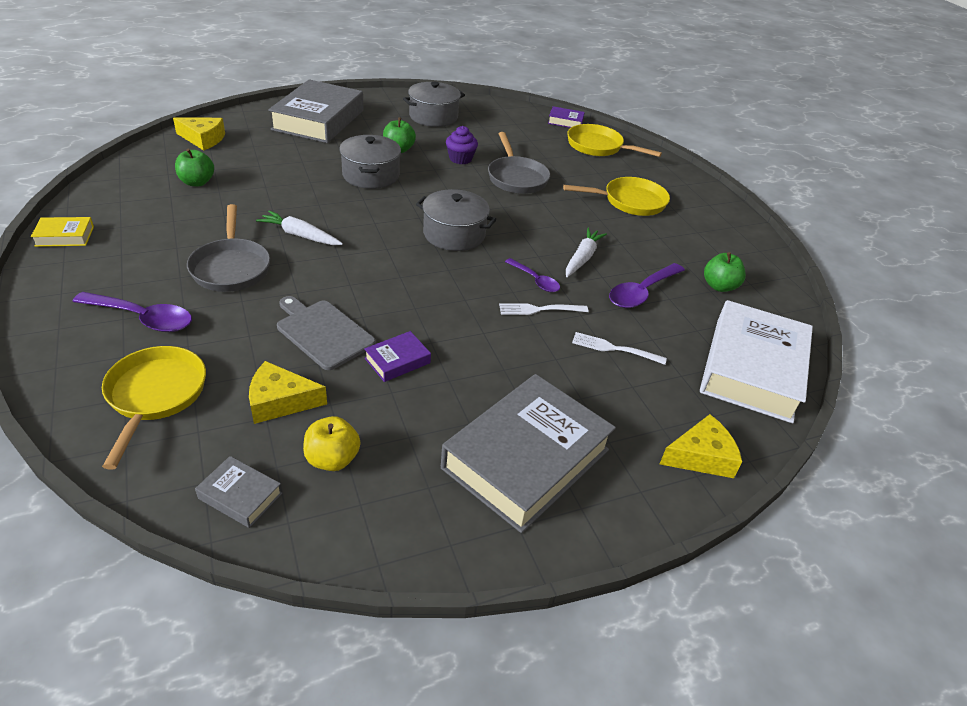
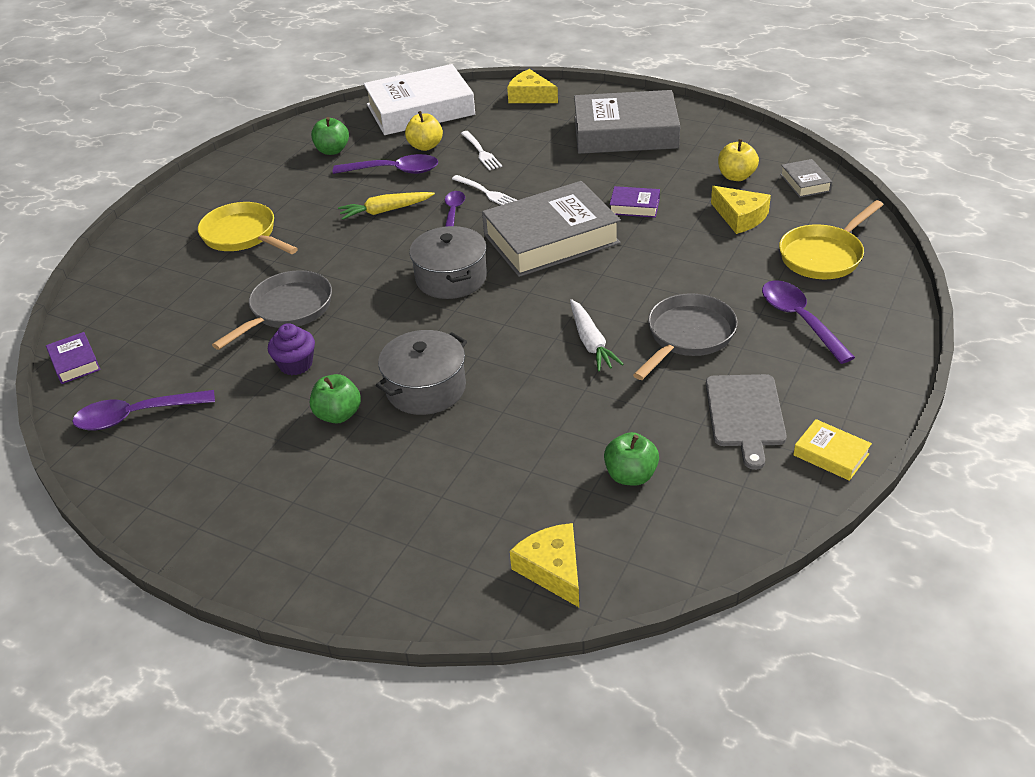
camera: 125 degrees left, 0 degrees up
(318, 120) = (354, 532): grey book -> grey book (551, 239)
(323, 332) = (666, 246): grey cutting board -> grey cutting board (745, 414)
(433, 116) = (202, 457): grey pot -> none
(493, 117) = (136, 416): none -> purple spoon
(582, 258) = (385, 211): white carrot -> yellow carrot
(598, 147) = (127, 307): yellow pan -> none
(667, 329) = (425, 146): none -> yellow apple

